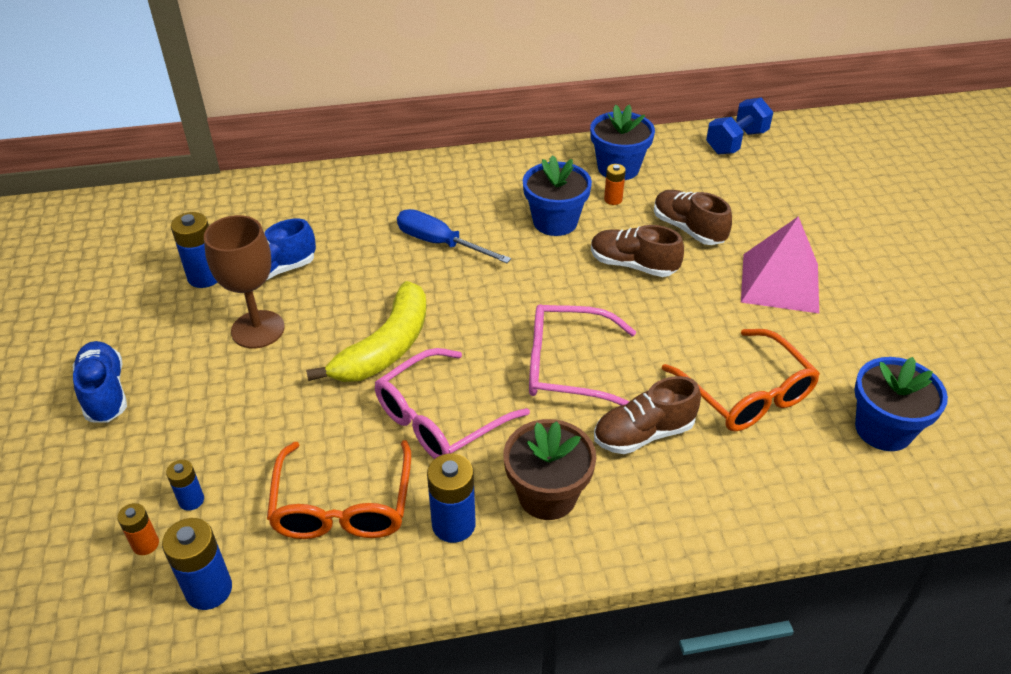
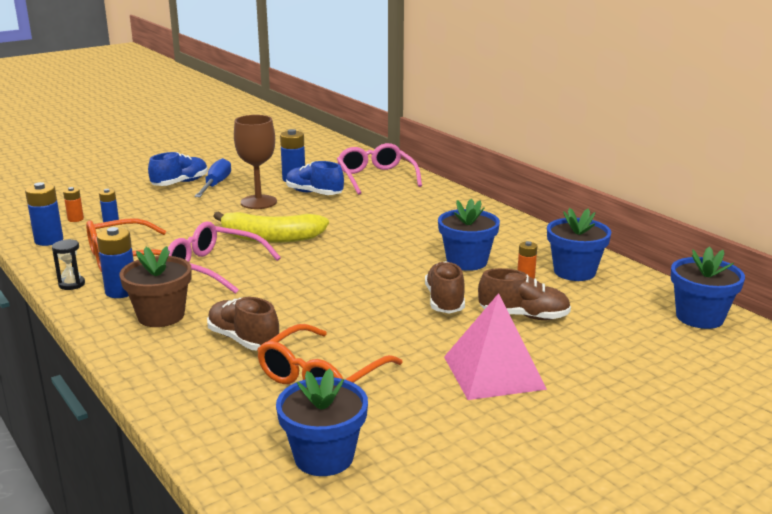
camera: 65 degrees right, 20 degrees down
(397, 577) = (72, 284): none -> black hourglass
(440, 243) = (394, 230): blue screwdriver -> blue screwdriver (216, 185)
(568, 367) = (297, 298): pink glasses -> pink glasses (376, 178)
(688, 229) = (524, 316): brown shoe -> brown shoe turned 75 degrees clockwise
(736, 142) = (699, 317): blue dumbbell -> blue flower pot

